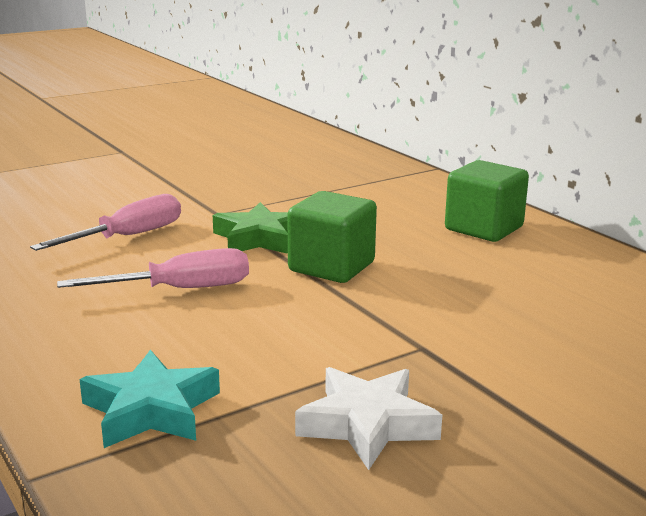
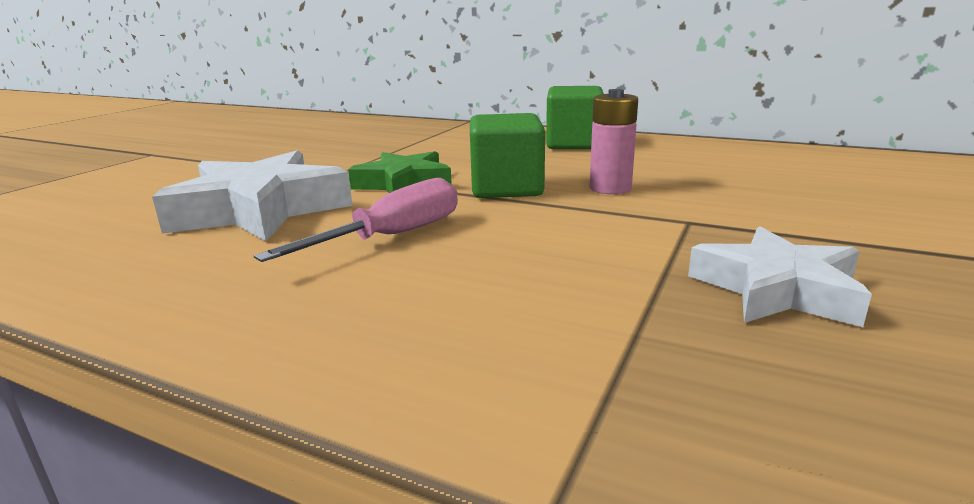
camera: 30 degrees left, 0 degrees up
(128, 236) = (260, 210): pink screwdriver -> white star
(151, 410) = (558, 354): turquoise star -> none
(419, 293) = (610, 188): none -> pink battery

